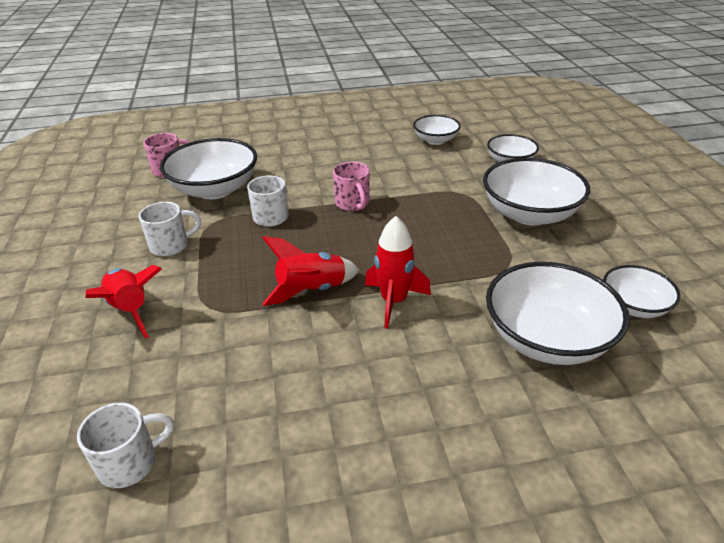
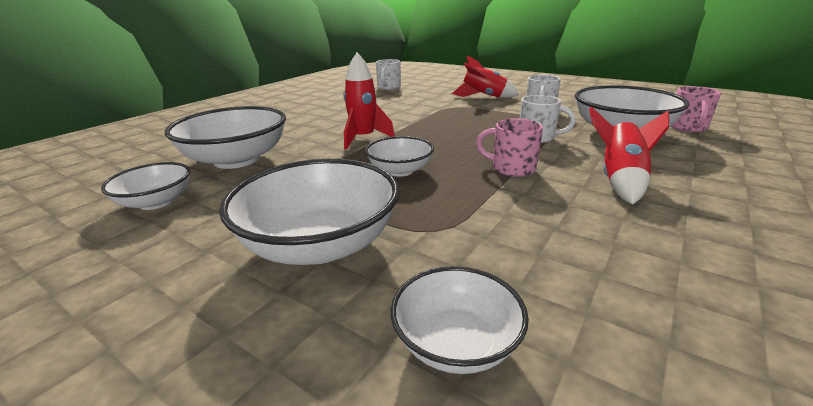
camera: 135 degrees right, 10 degrees down
(311, 290) = (420, 126): red rocket -> red rocket (620, 180)
(435, 140) = (658, 314): white bowl -> white bowl (400, 170)

